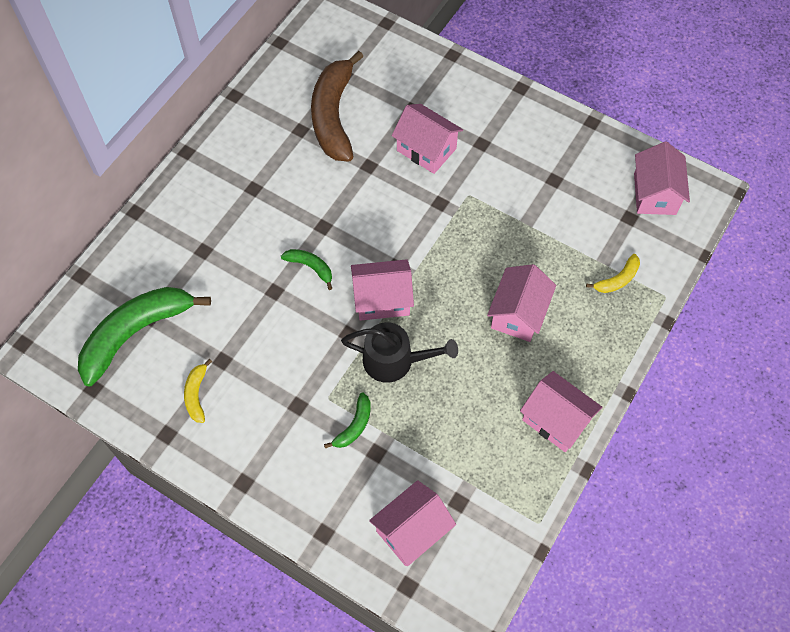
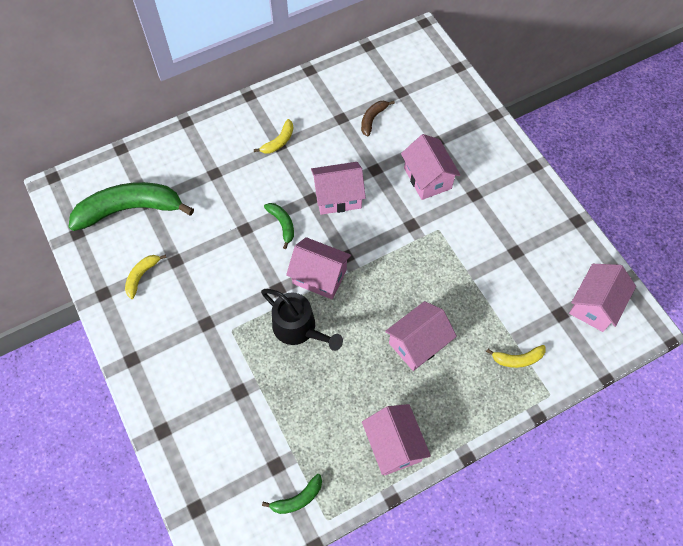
camera: 30 degrees right, 0 degrees up
(251, 185) = (279, 141): none -> yellow banana
(333, 116) = (372, 119): brown banana -> brown banana, size x0.45
(354, 426) = (237, 362): green banana -> green banana (298, 498)
(412, 530) = (227, 467): pink house -> pink house (338, 197)

